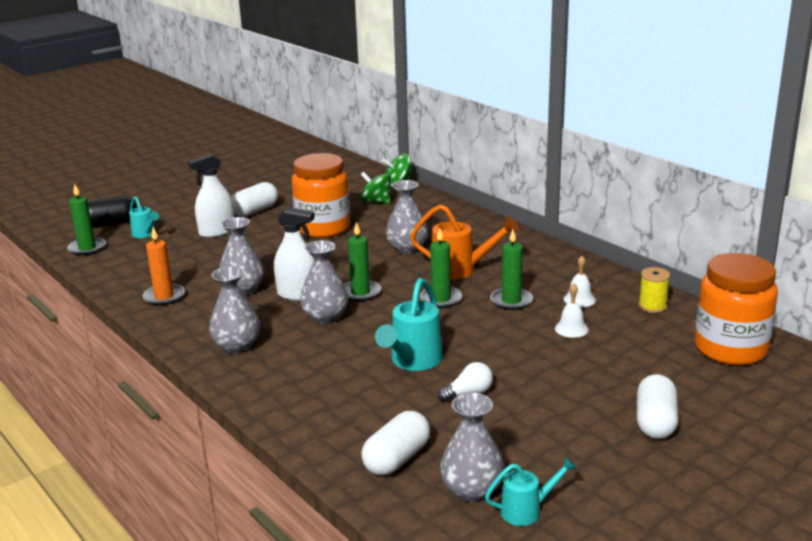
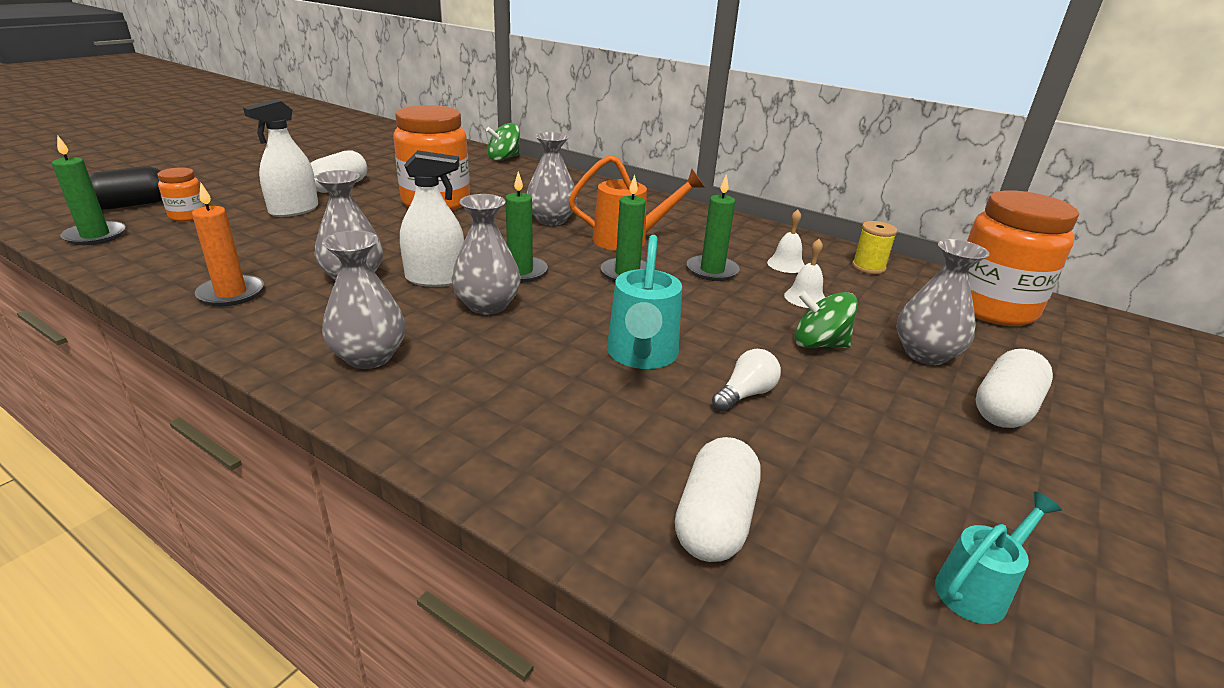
camera: 20 degrees left, 5 degrees up
(145, 234) = (188, 216): turquoise watering can -> orange jar
(376, 202) = (488, 175): green spinning top -> green spinning top (819, 344)
(472, 490) = (869, 564): grey vase -> grey vase (925, 354)
(655, 422) = (1004, 408): white capsule -> white capsule turned 45 degrees clockwise

